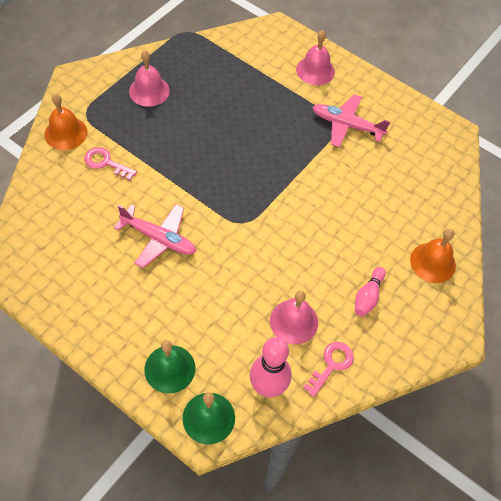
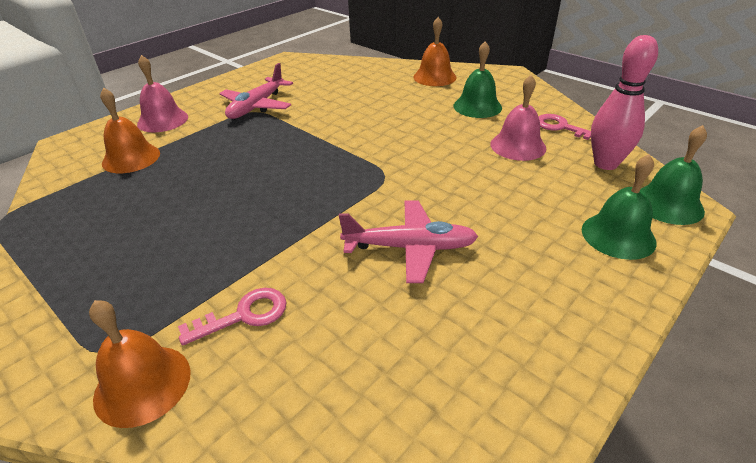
camera: 80 degrees left, 20 degrees down
(106, 163) = (244, 315): pink key -> pink key turned 150 degrees counterclockwise
(149, 91) = (103, 262): pink bell -> none
(158, 238) = (410, 248): pink plane -> pink plane turned 60 degrees clockwise
(258, 69) = (131, 158): none -> orange bell
(368, 296) = (477, 106): pink bowling pin -> green bell

